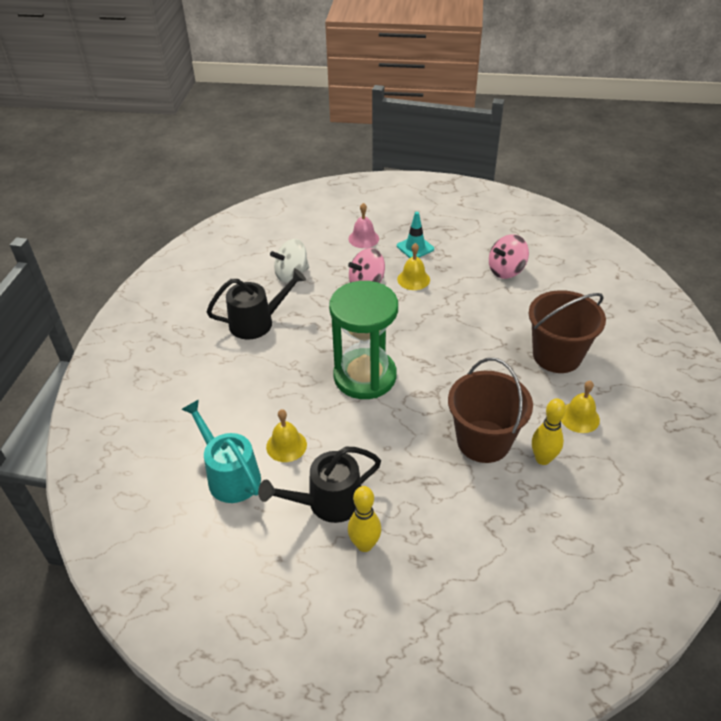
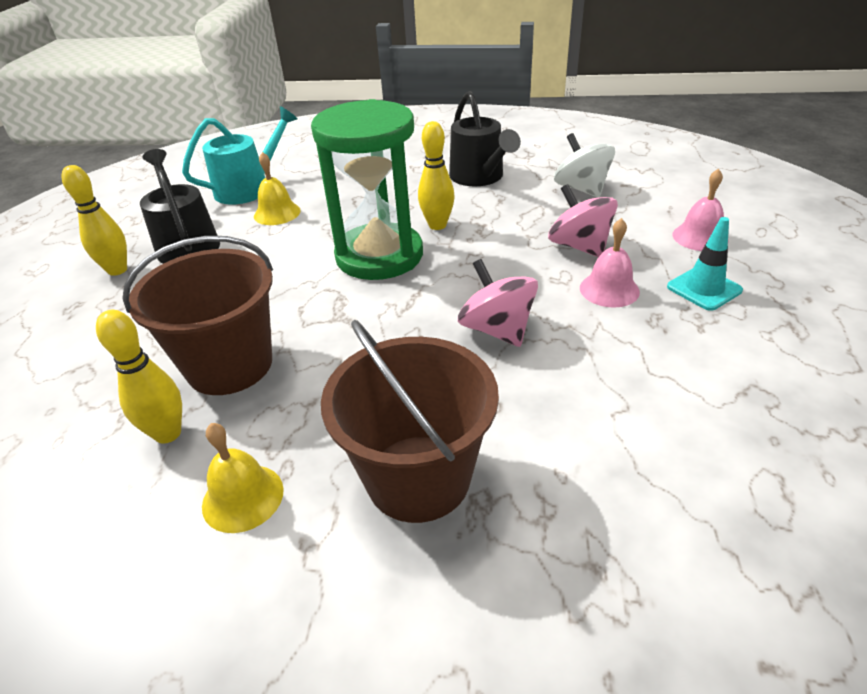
camera: 90 degrees right, 5 degrees down
(328, 347) = (437, 225): none -> yellow bowling pin
(413, 279) = (609, 289): yellow bell -> pink bell
(506, 270) = (687, 410): pink spinning top -> pink spinning top (497, 329)

